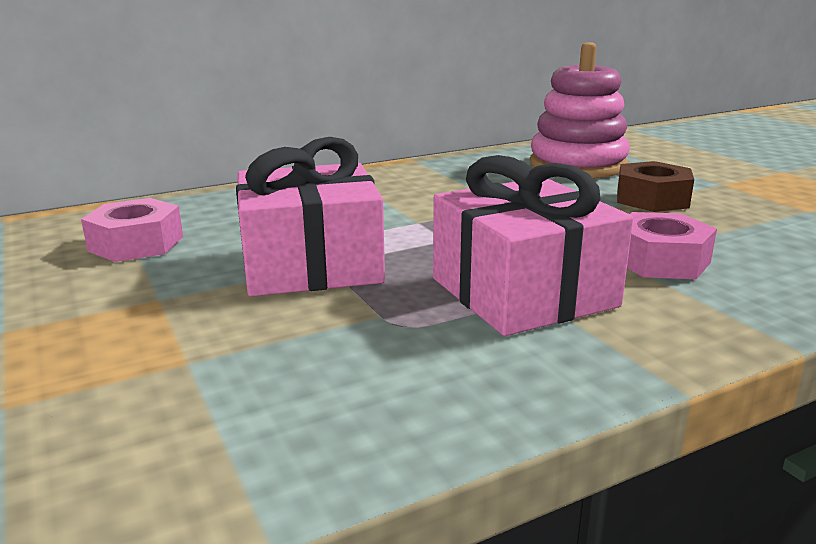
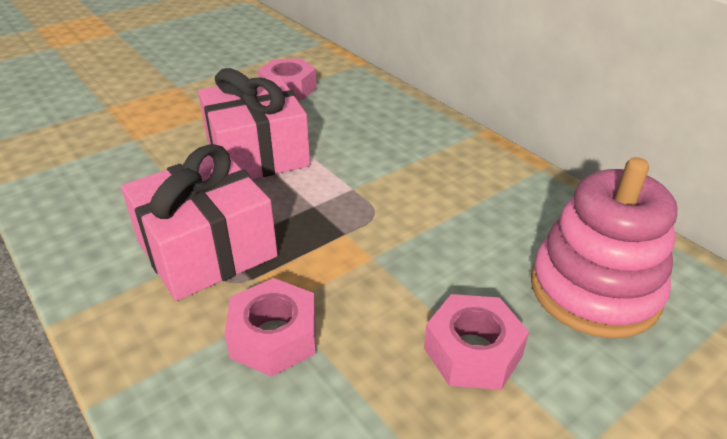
camera: 80 degrees right, 15 degrees up
(652, 199) = (472, 351): brown nut -> pink nut

